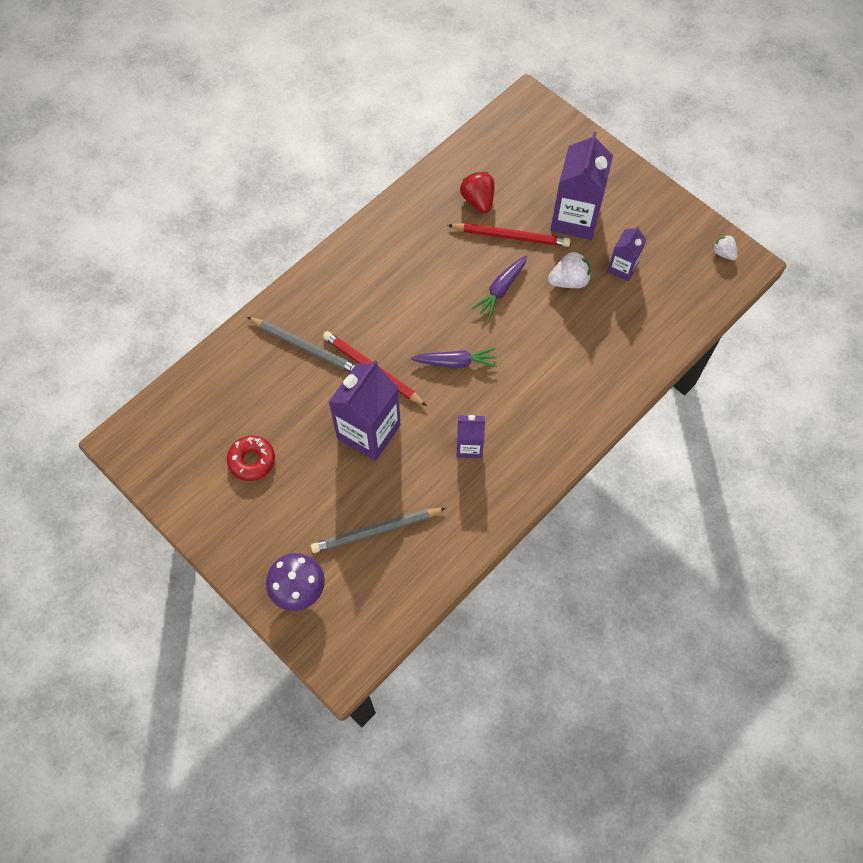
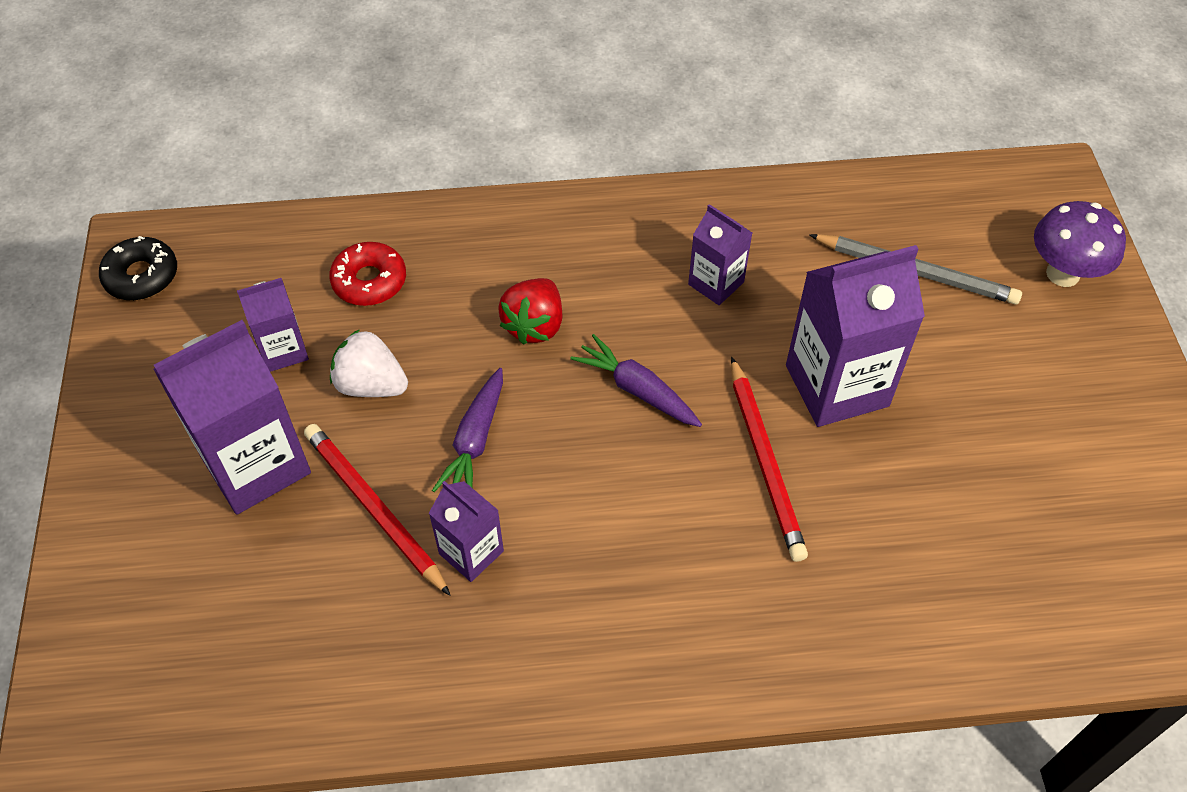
camera: 140 degrees left, 10 degrees down
(252, 460) = (1037, 459): red donut -> red donut (369, 281)
(305, 347) = (844, 568): grey pencil -> none
(457, 248) = (471, 552): none -> purple carton
(478, 200) = (356, 608): red strawberry -> red strawberry (534, 325)
(501, 290) = (475, 441): purple carrot -> purple carrot turned 120 degrees clockwise
(723, 253) = (141, 276): white strawberry -> black donut

